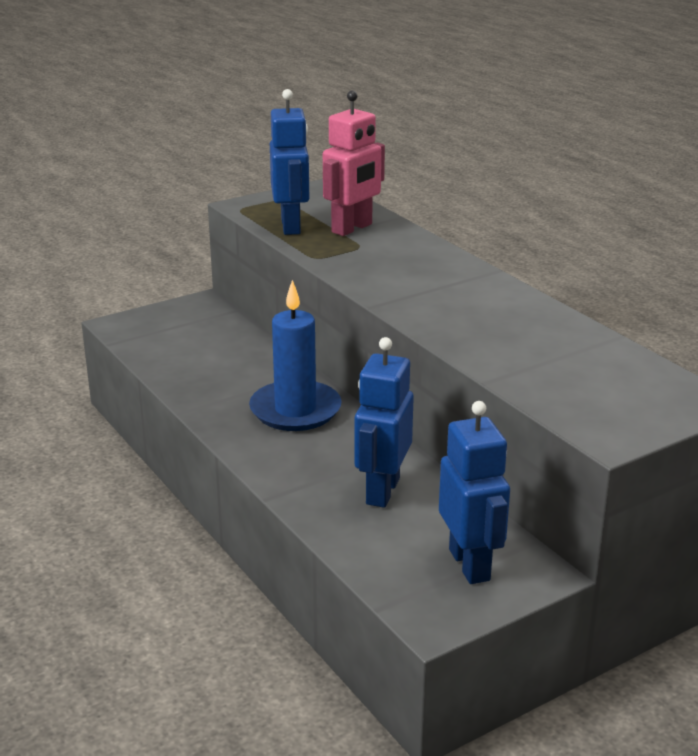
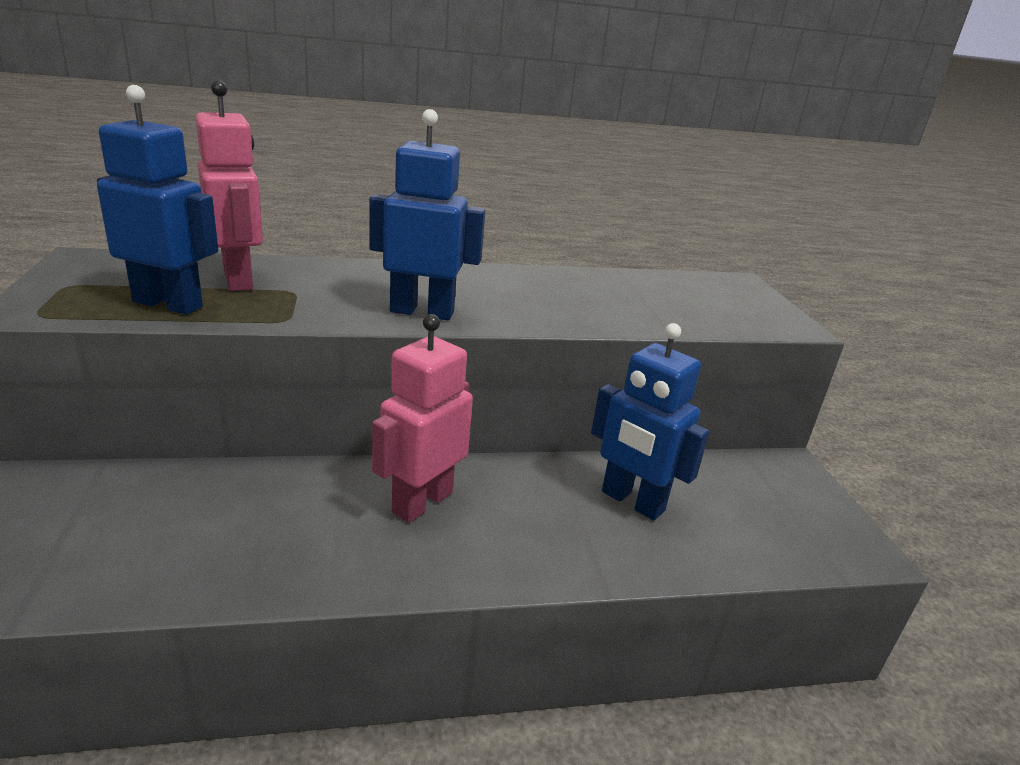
camera: 70 degrees left, 0 degrees up
(295, 410) = (422, 502): blue candle -> pink robot
(470, 565) = (776, 496): blue robot -> blue robot (422, 312)

